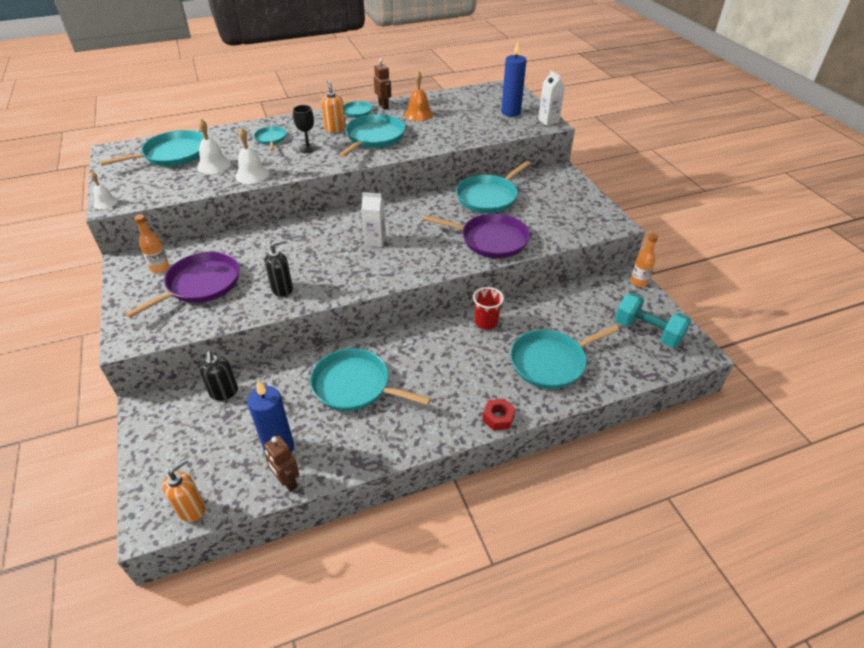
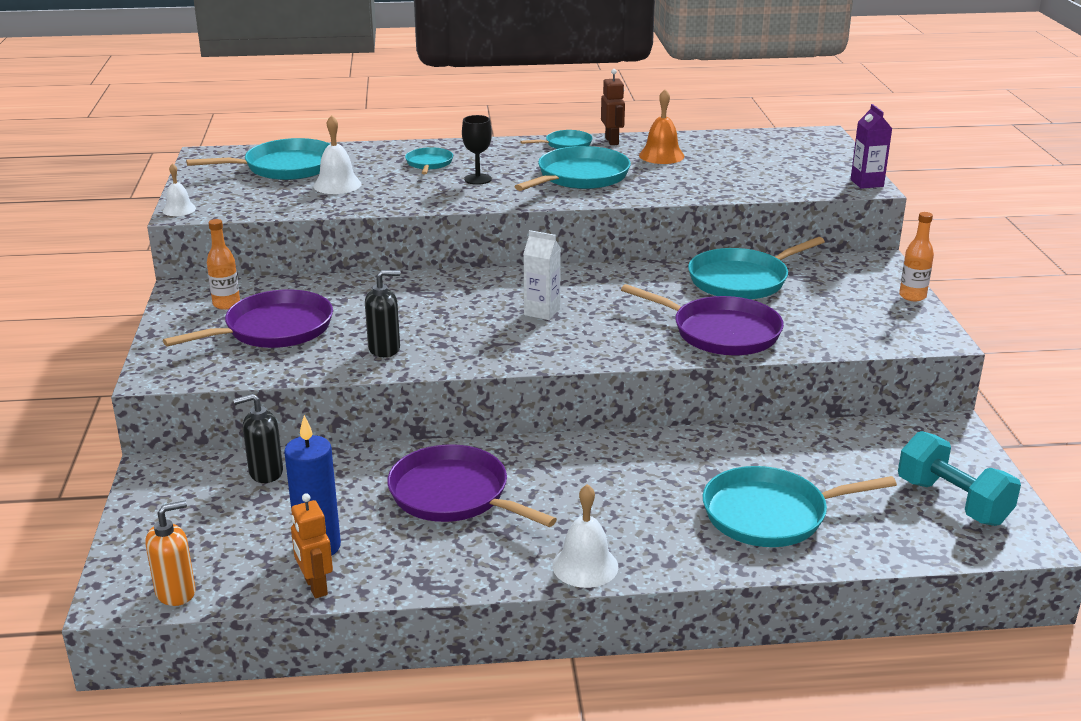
camera: 15 degrees right, 15 degrees down
(224, 392) = (265, 472): black soap dispenser -> black soap dispenser turned 75 degrees clockwise
(252, 175) = (386, 201): white bell -> white bell (585, 566)
(287, 482) = (315, 586): brown robot -> orange robot
(335, 129) = (527, 161): orange soap dispenser -> none
(355, 385) = (454, 495): turquoise pan -> purple pan
(486, 322) = (686, 450): red cup -> none
(498, 418) = (656, 568): red nut -> none
(510, 112) = (809, 167): blue candle -> none
(548, 121) = (867, 183): white carton -> purple carton
(638, 282) = (966, 436): orange bottle -> orange bottle (912, 296)

